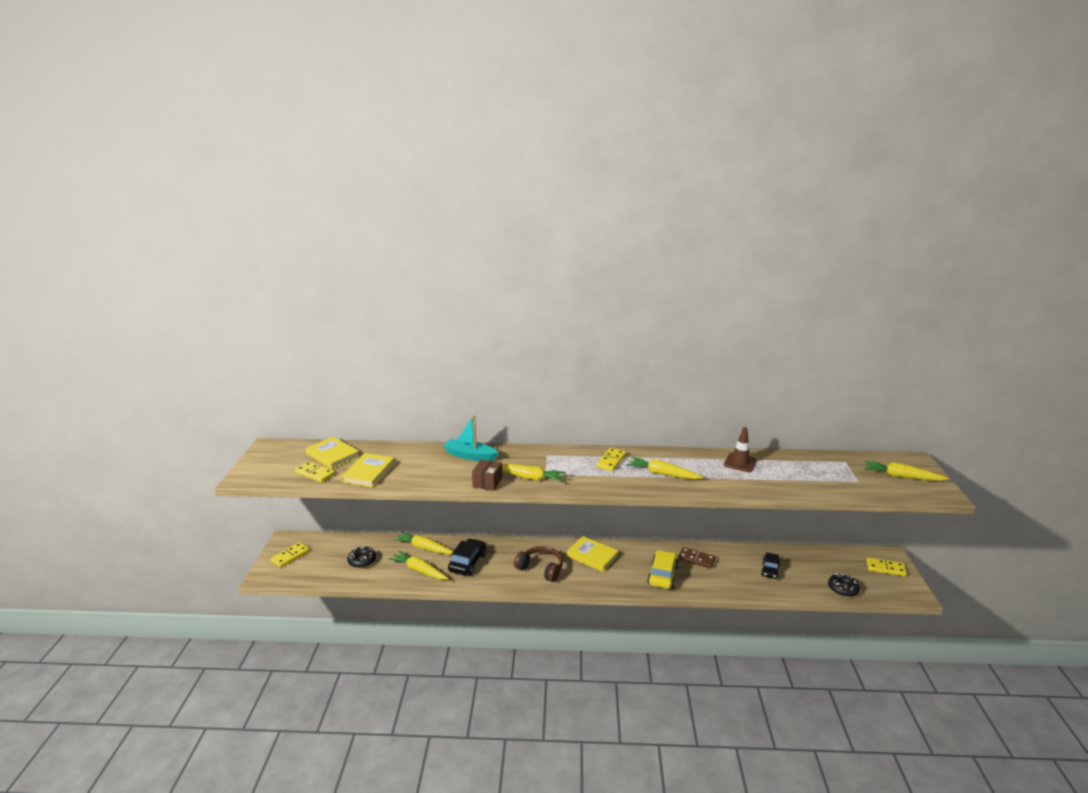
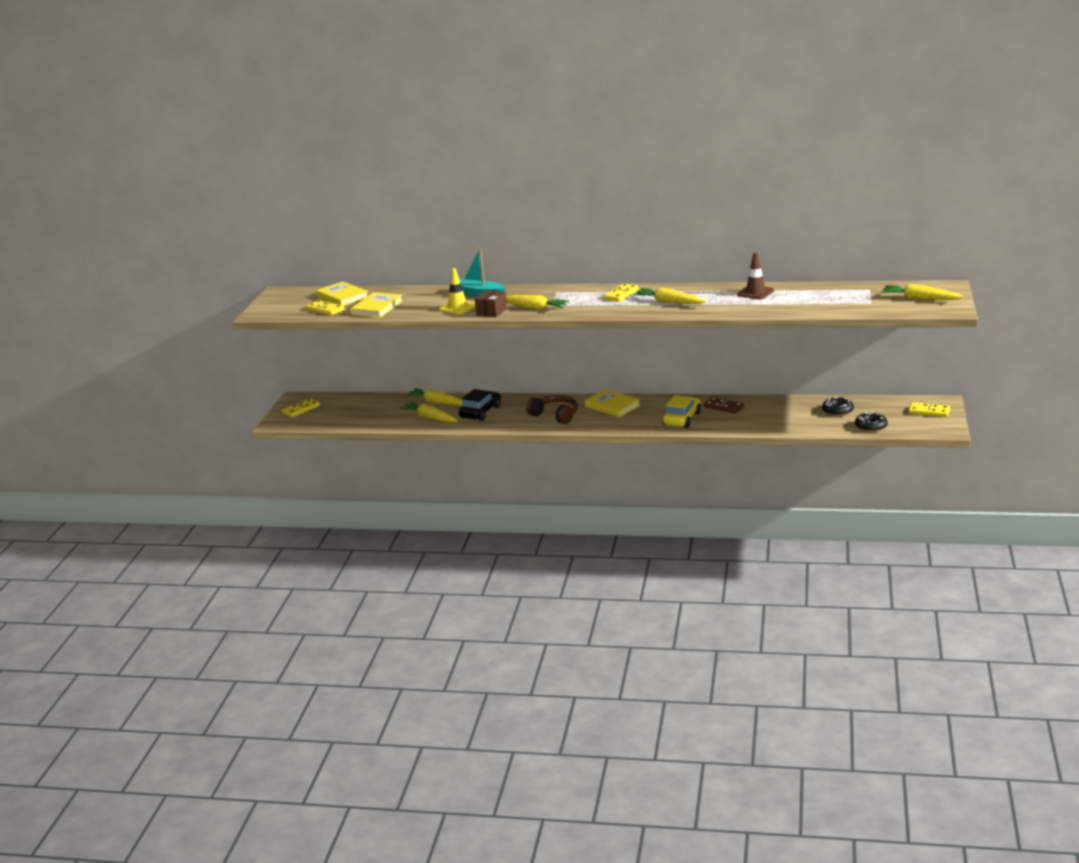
camera: 10 degrees right, 0 degrees up
(362, 560) = (373, 412): black donut -> black donut (837, 411)
(452, 474) = (457, 307): none -> yellow traffic cone
(770, 570) = (799, 414): black car -> none

